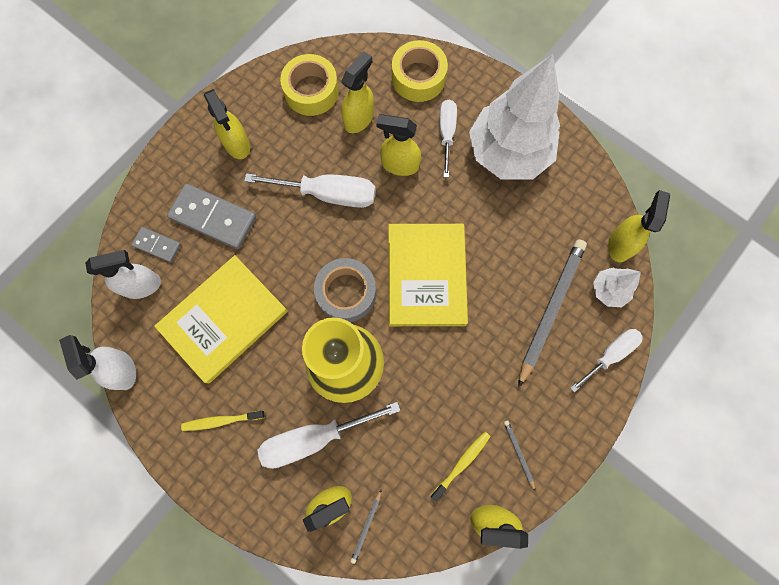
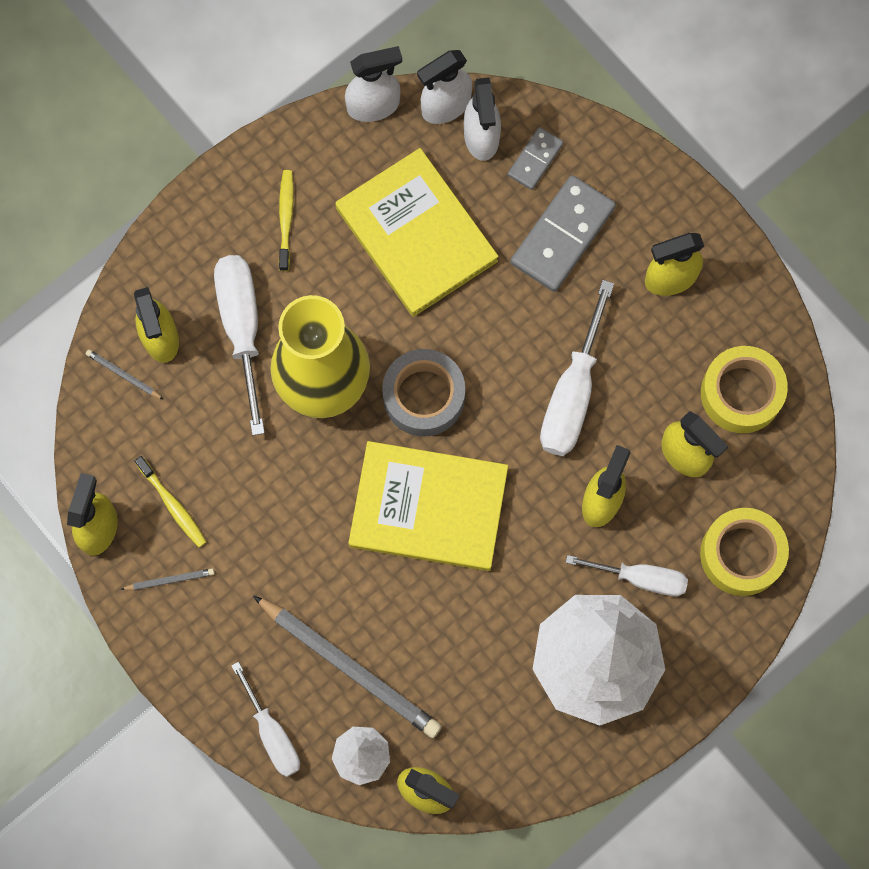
camera: 100 degrees right, 0 degrees up
(119, 316) = (445, 106): none -> white spray bottle

